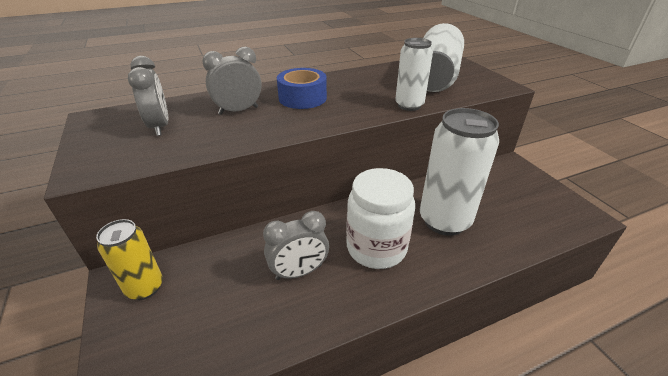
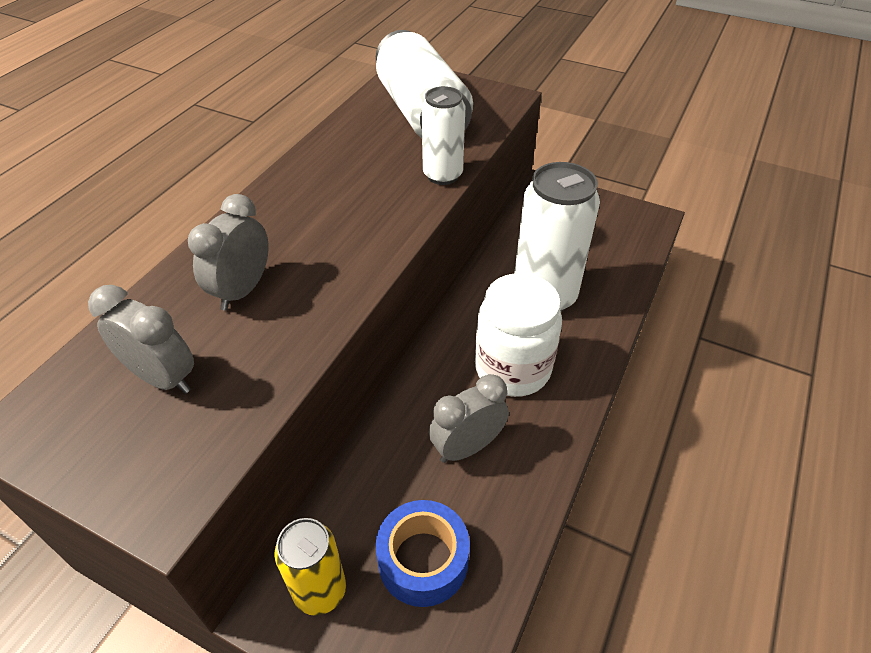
camera: 40 degrees left, 10 degrees up
(299, 272) = (467, 447): grey clock -> grey clock turned 150 degrees counterclockwise
(302, 98) = (302, 225): blue tape -> blue tape (423, 560)

